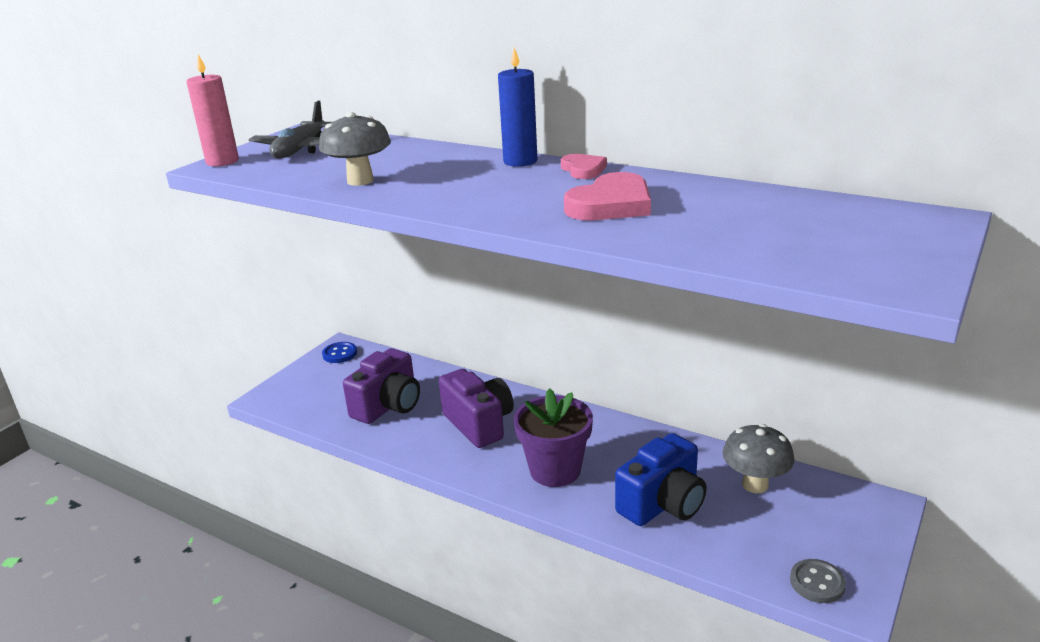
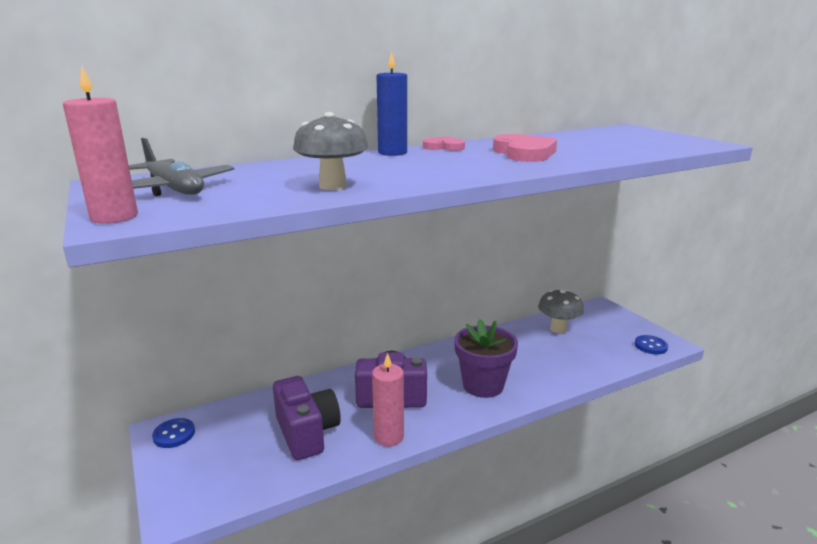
camera: 60 degrees left, 5 degrees down
(418, 447) = (388, 437): none -> pink candle
(663, 504) = (552, 361): blue camera -> none
(817, 582) = (650, 346): grey button -> blue button

